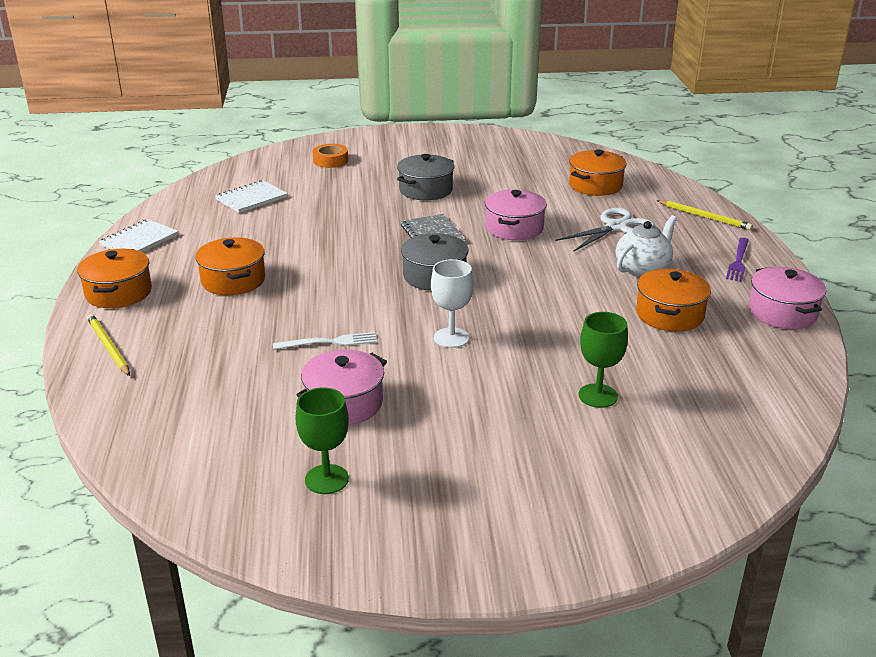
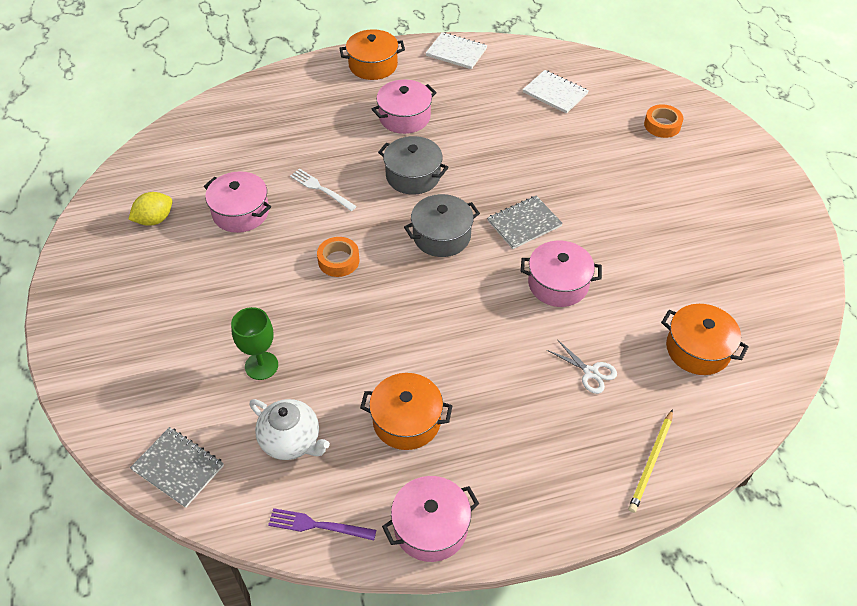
camera: 80 degrees right, 20 degrees up
(108, 347) = (300, 82): yellow pencil -> none
(233, 280) = (404, 117): orange pot -> pink pot
(326, 479) = (154, 220): green goblet -> yellow lemon
(329, 342) = (321, 189): white fork -> white fork turned 150 degrees clockwise
(425, 190) = (622, 205): grey pot -> grey pot (413, 176)
(451, 338) = (338, 261): white goblet -> orange tape
(616, 227) = (591, 373): white scissors -> white scissors, size x0.60
(643, 269) = (498, 398): white teapot -> white teapot (291, 441)
(738, 261) = (542, 492): purple fork -> purple fork (318, 525)
(740, 458) = (178, 468): none -> grey notebook

